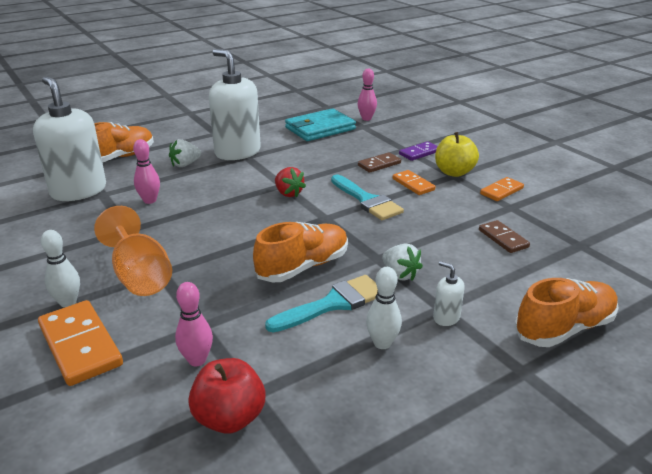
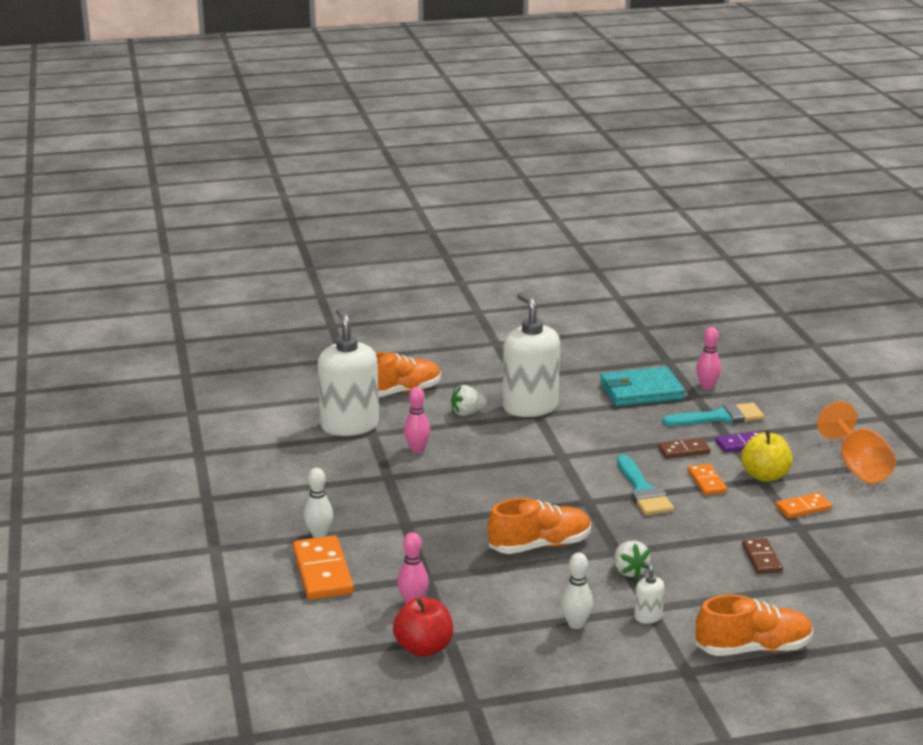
camera: 20 degrees right, 5 degrees down
(140, 276) = (386, 524): orange goblet -> orange goblet (858, 467)
(288, 193) = (563, 467): red strawberry -> none
(333, 304) = (550, 583): turquoise brush -> turquoise brush (719, 417)

